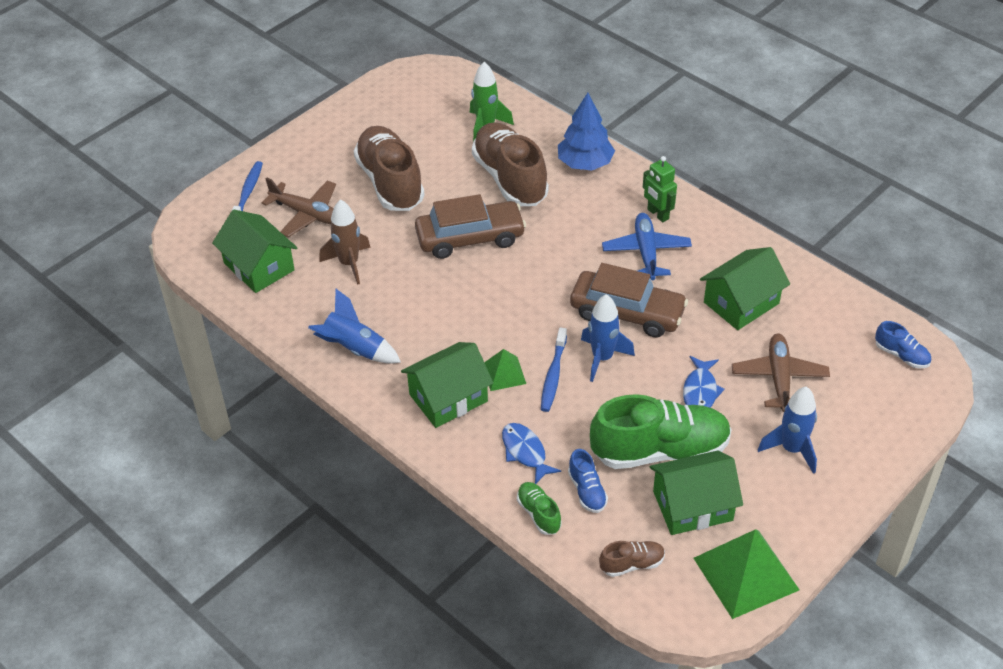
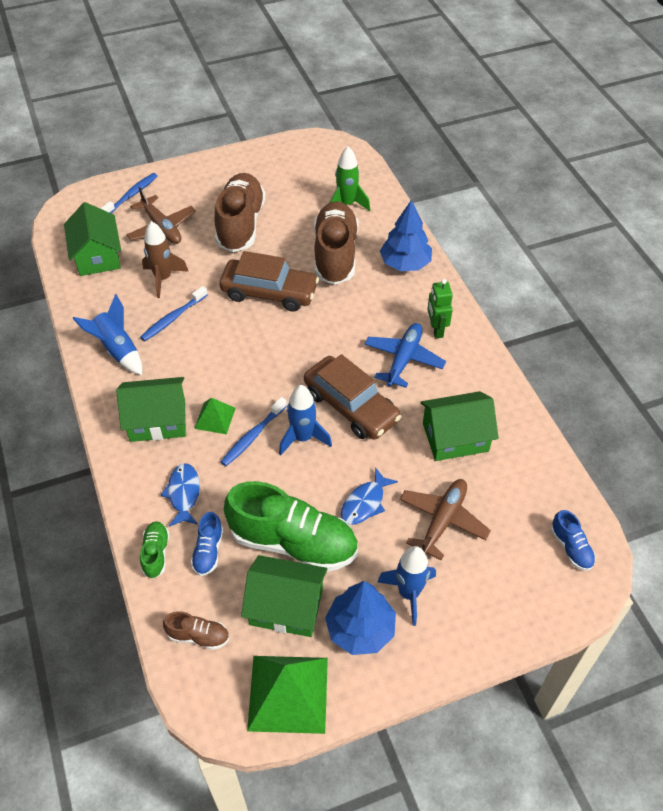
camera: 25 degrees right, 5 degrees up
(389, 298) = (173, 318): none -> blue toothbrush
(770, 495) = (360, 629): none -> blue tree

